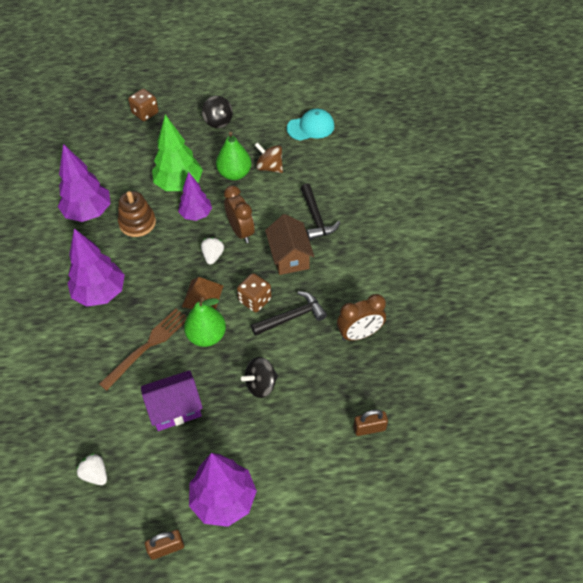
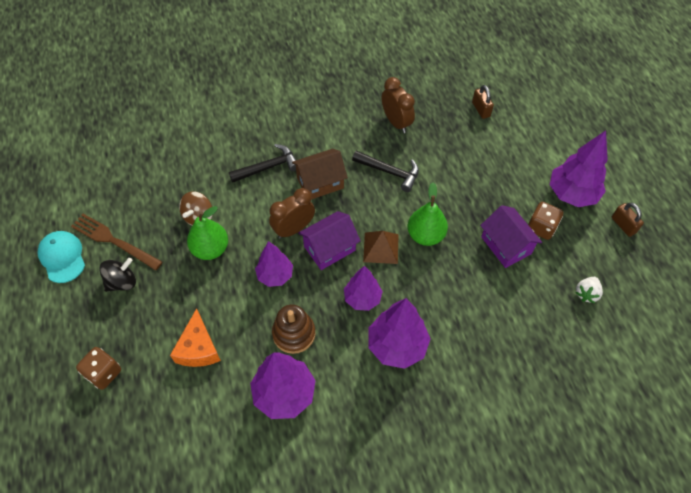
camera: 100 degrees left, 5 degrees up
(146, 164) = (198, 348): none -> orange cheese
(148, 346) = (449, 283): brown fork -> brown fork (114, 241)
(154, 274) = (362, 298): none -> purple tree
(179, 184) = (230, 302): green tree -> none
(213, 256) = (329, 248): white strawberry -> purple house
(255, 300) = (377, 203): brown dice -> brown dice (541, 227)
(261, 384) = (464, 185): black spinning top -> none
(292, 317) = (389, 172): black hammer -> black hammer turned 150 degrees clockwise
(311, 127) = (134, 187): turquoise cap -> turquoise cap (62, 257)

